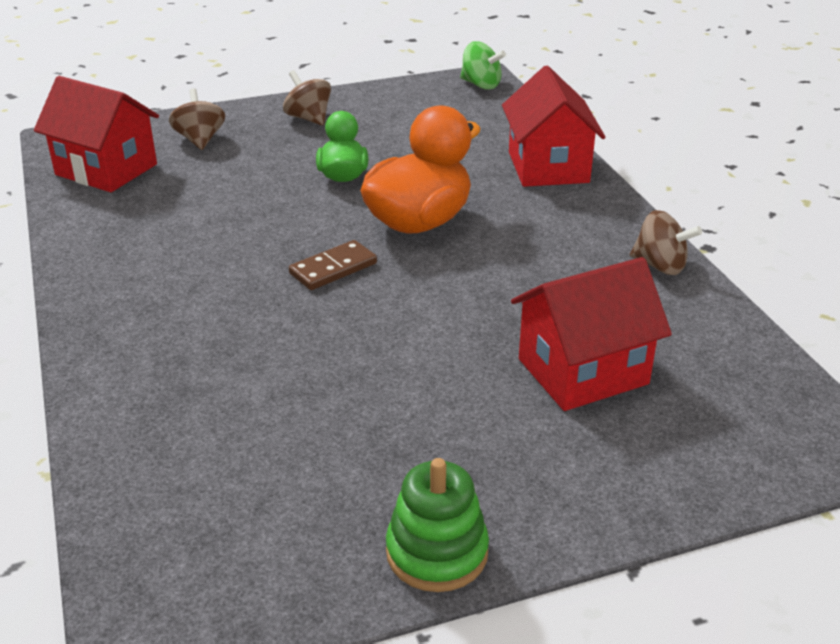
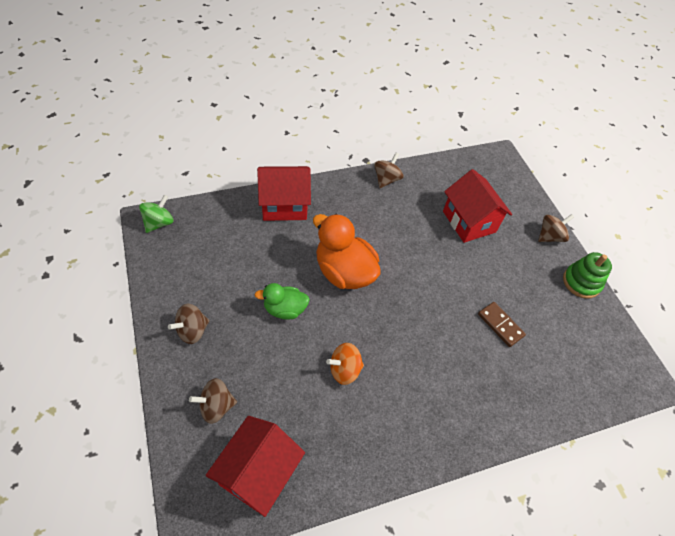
camera: 95 degrees left, 20 degrees up
(237, 225) = (344, 370): none -> orange spinning top
(333, 268) = (393, 315): brown domino -> brown domino (500, 325)
(578, 510) = (549, 236): none -> brown spinning top

